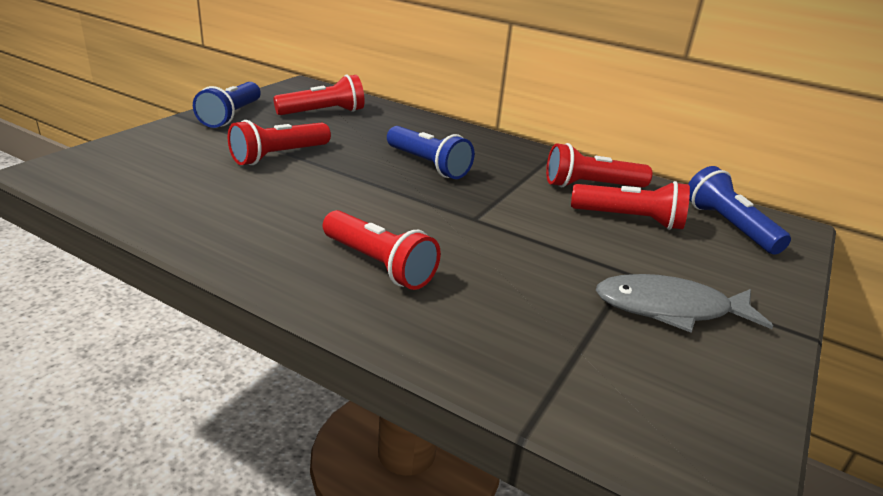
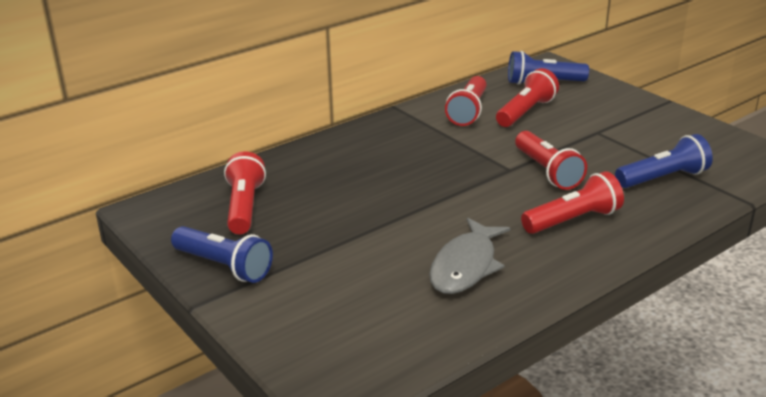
camera: 65 degrees left, 0 degrees up
(279, 156) = (354, 245): red flashlight -> red flashlight (547, 172)
(428, 165) = (404, 171): blue flashlight -> blue flashlight (663, 178)
(670, 309) = (639, 131): grey fish -> grey fish (465, 266)

